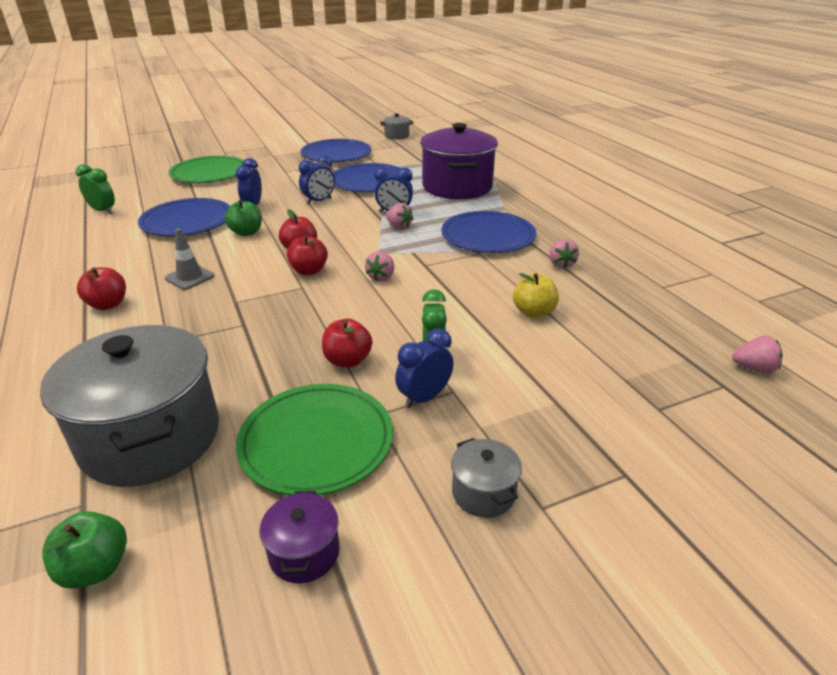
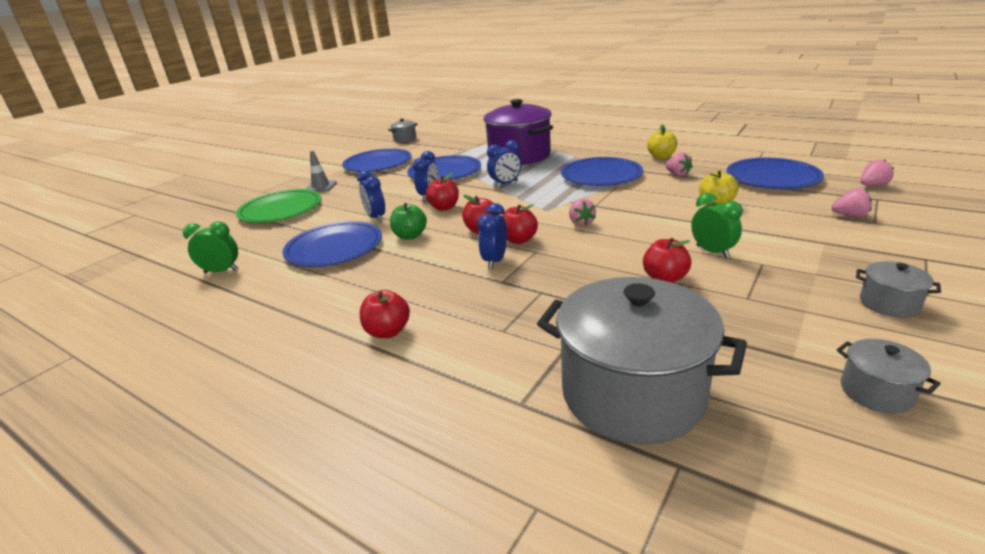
camera: 30 degrees left, 5 degrees down
(95, 568) = (781, 494): green apple -> none
(190, 277) = (425, 282): grey traffic cone -> grey traffic cone (321, 187)
(304, 553) = (876, 392): purple pot -> grey pot
(311, 217) = (444, 207): none -> red apple
(316, 441) = (747, 331): green plate -> none
(399, 226) = (528, 191): pink strawberry -> pink strawberry (850, 215)
(424, 398) = (755, 275): blue clock -> blue clock (495, 261)
(584, 238) = (661, 157): none -> yellow apple
(654, 309) = (772, 177): none -> blue plate

